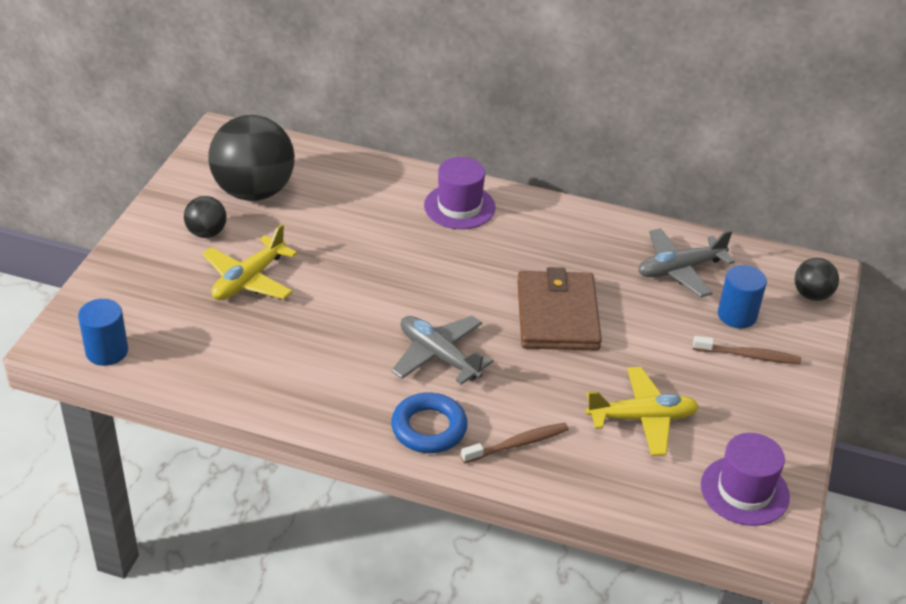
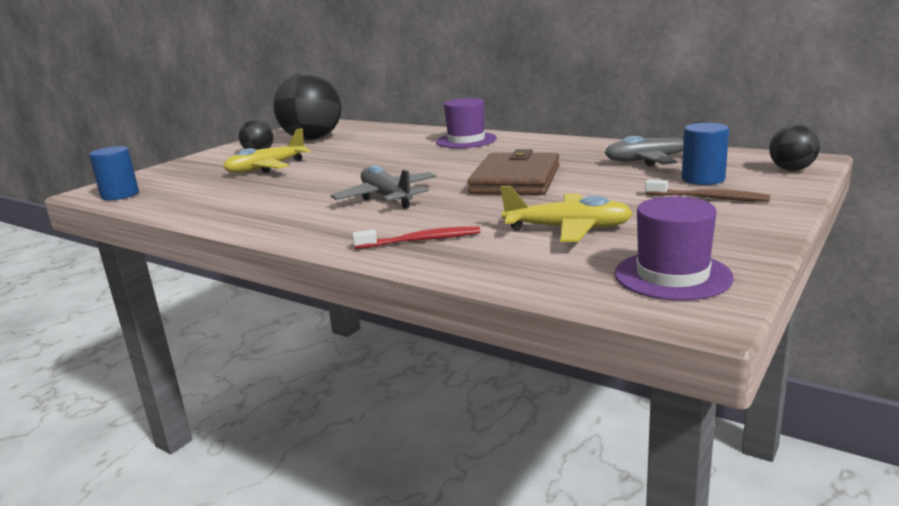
camera: 20 degrees right, 20 degrees down
(429, 428) = (340, 231): blue ring -> none
(517, 444) = (421, 240): brown toothbrush -> red toothbrush

